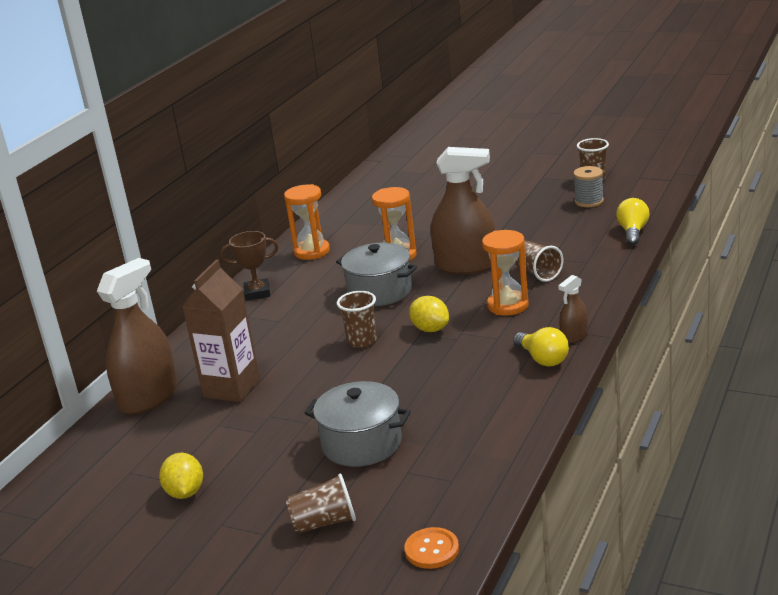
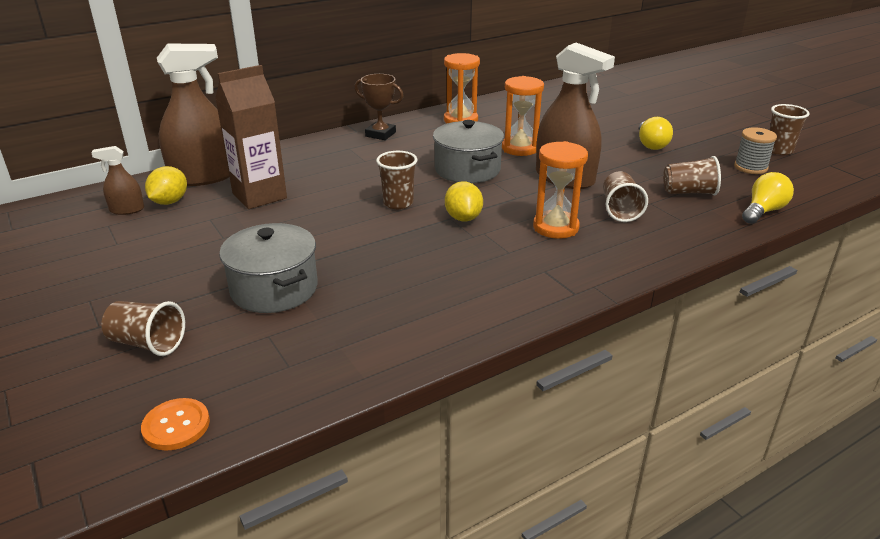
camera: 30 degrees right, 5 degrees up
(185, 492) = (110, 260): yellow lemon -> yellow lemon (169, 202)
(543, 359) = (522, 291): yellow light bulb -> yellow light bulb (651, 144)
(568, 239) = (689, 192): none -> brown cup
(574, 336) = (580, 284): brown spray bottle -> brown spray bottle (127, 210)

